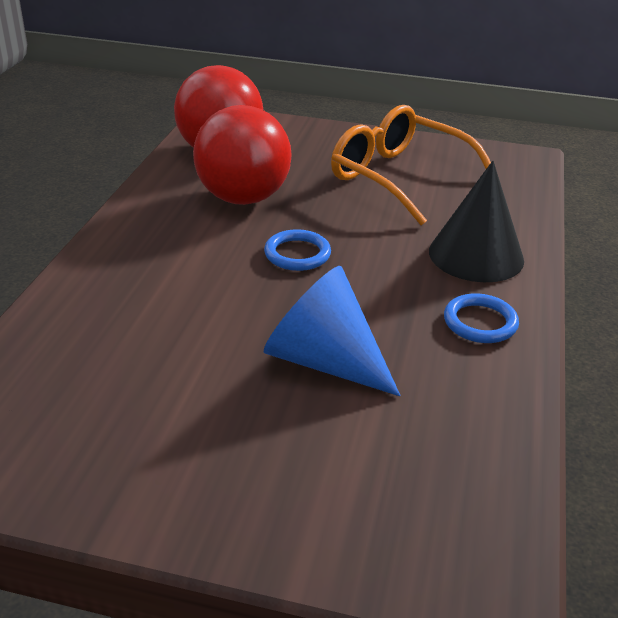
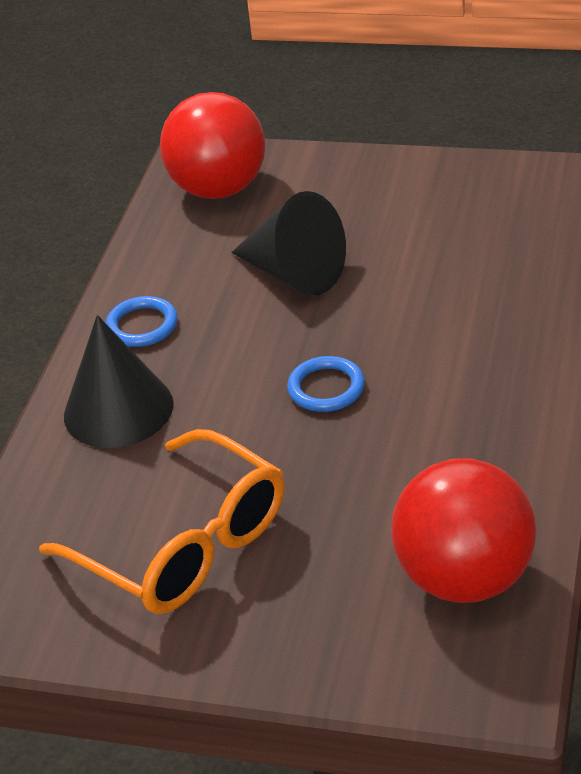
camera: 175 degrees left, 5 degrees up
(243, 198) = (406, 474): red ball -> red ball (219, 189)
(324, 361) = (294, 273): blue cone -> black cone

